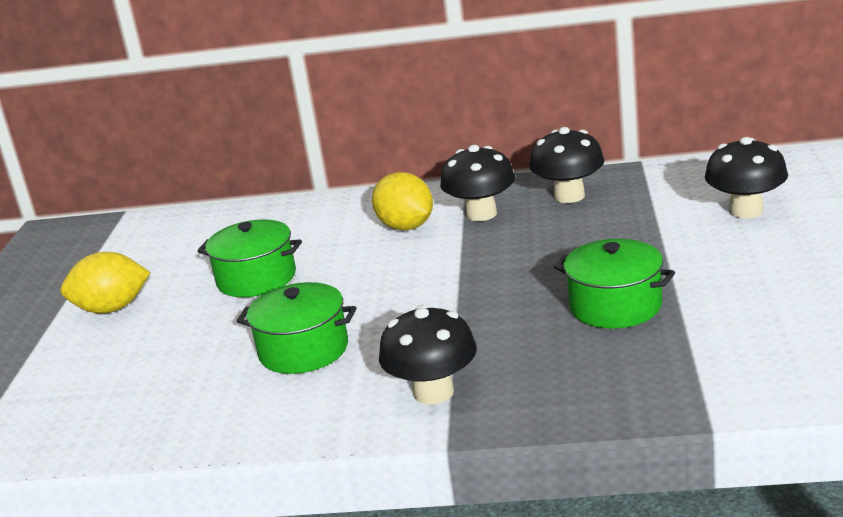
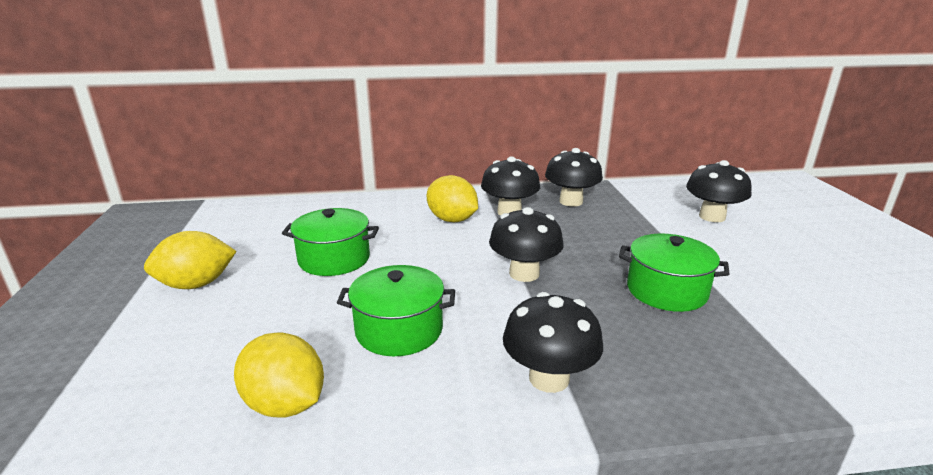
camera: 15 degrees left, 0 degrees up
(183, 413) = (285, 404): none -> yellow lemon
(461, 290) = (524, 273): none -> black mushroom

